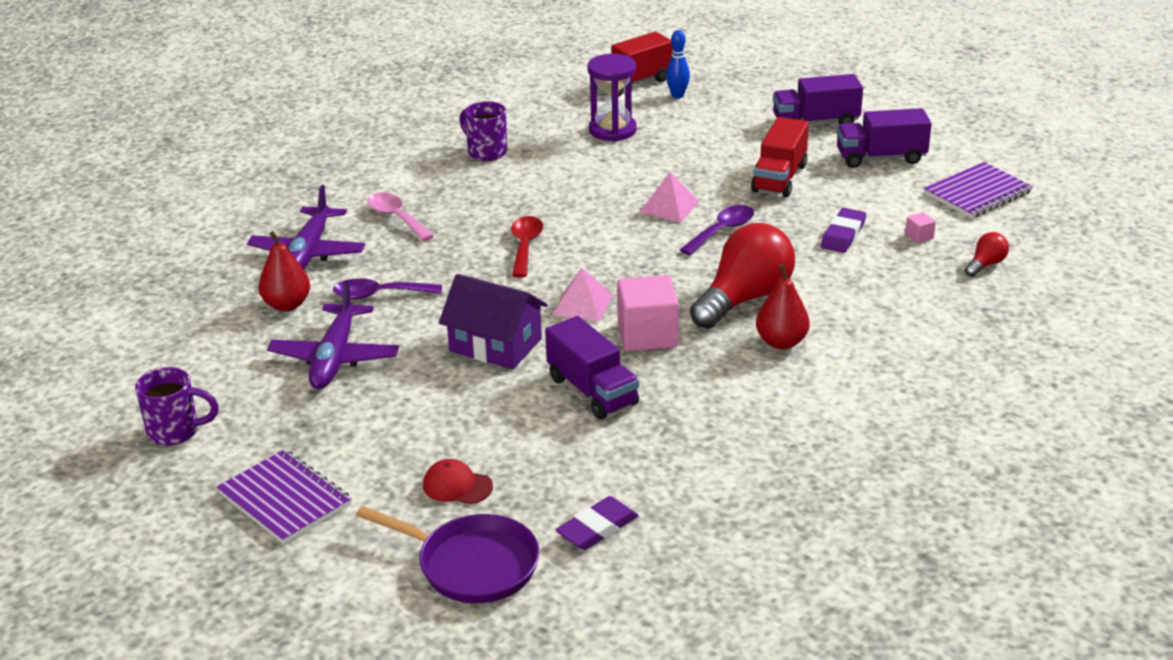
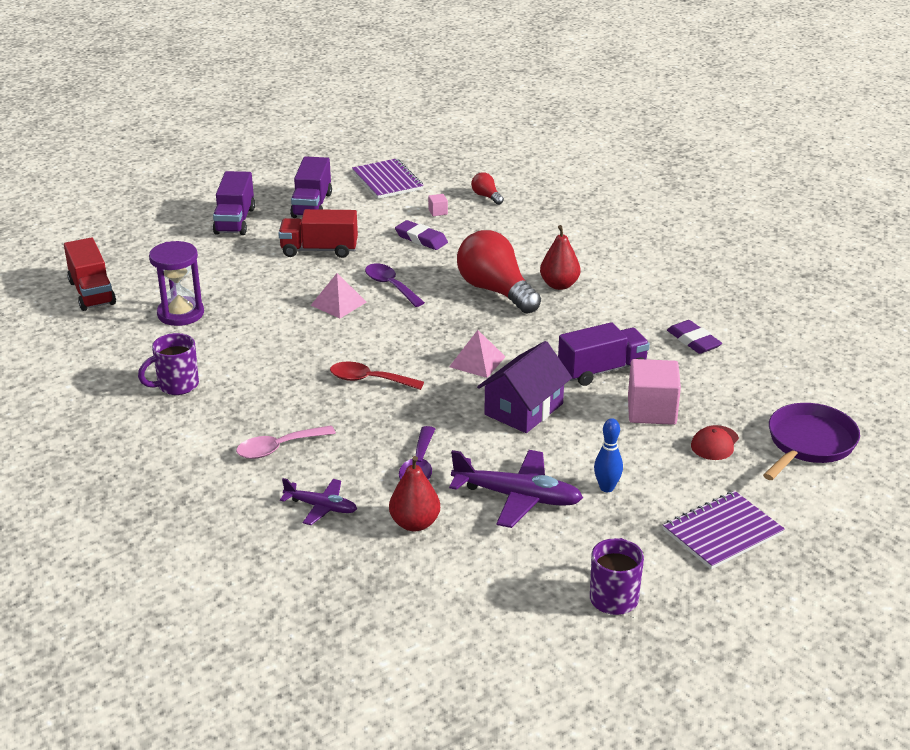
camera: 80 degrees left, 0 degrees up
(308, 253) = (321, 507): purple plane -> purple plane, size x0.59
(597, 528) = (770, 386): purple eraser -> purple eraser (693, 341)
(647, 335) = (532, 337): pink cube -> pink cube (651, 411)
(677, 95) = (136, 274): blue bowling pin -> blue bowling pin (606, 488)
(779, 178) = (319, 250): red truck -> red truck turned 150 degrees clockwise

